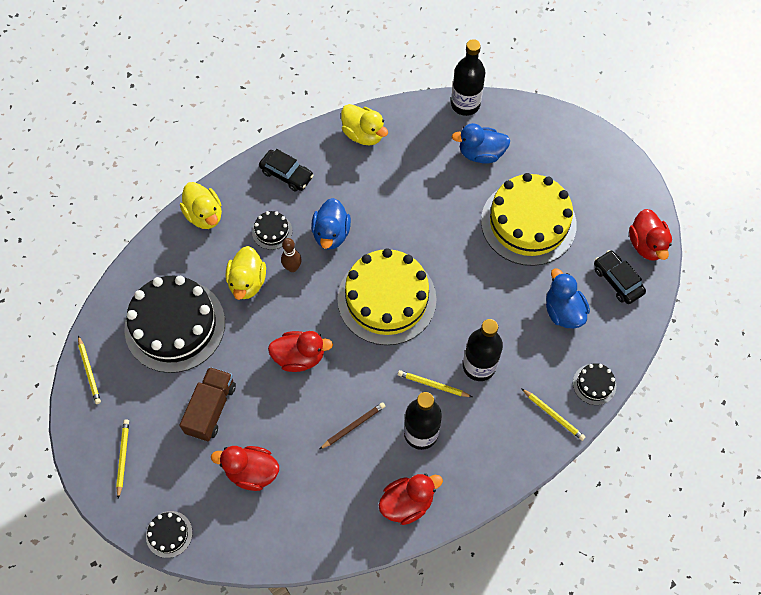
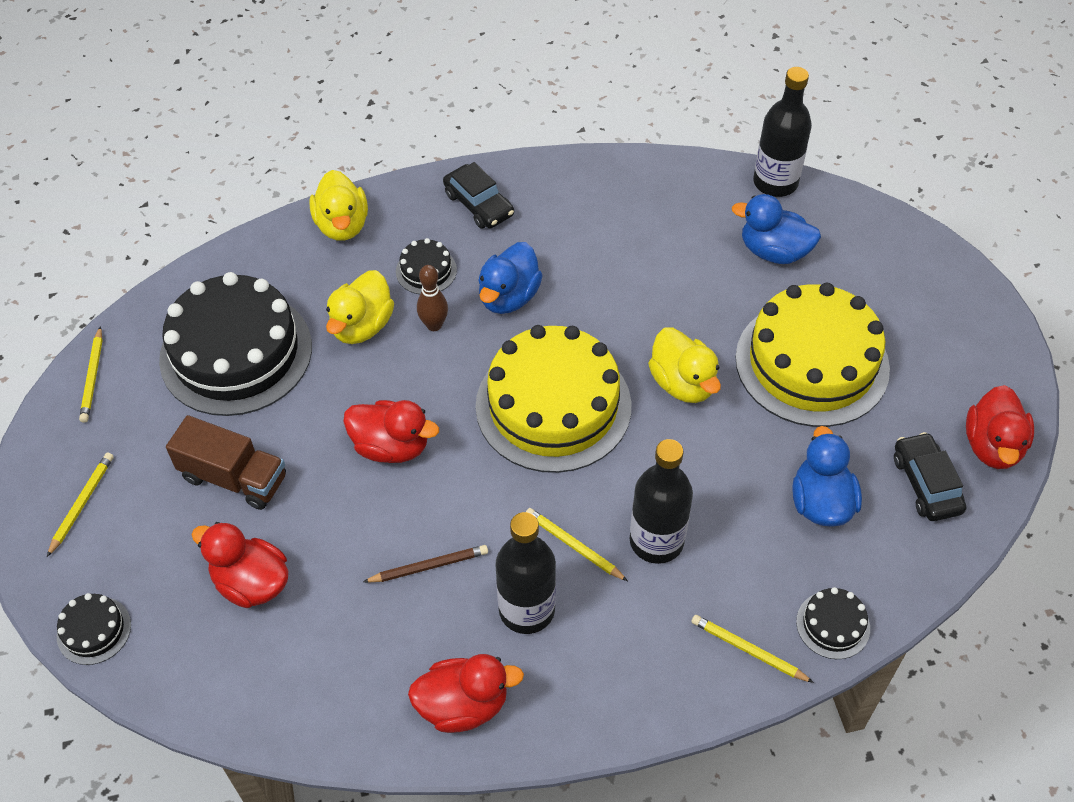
camera: 20 degrees right, 10 degrees down
(211, 409) = (234, 477): brown truck -> brown truck turned 75 degrees clockwise
(363, 134) = (610, 183): yellow duck -> yellow duck (683, 383)
(553, 415) = (748, 650): yellow pencil -> yellow pencil turned 150 degrees clockwise

